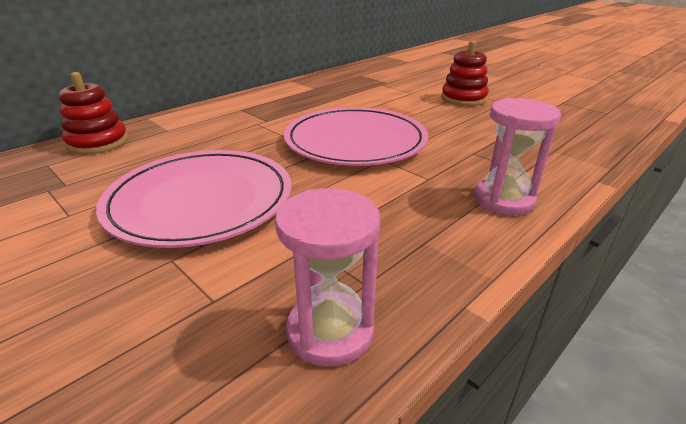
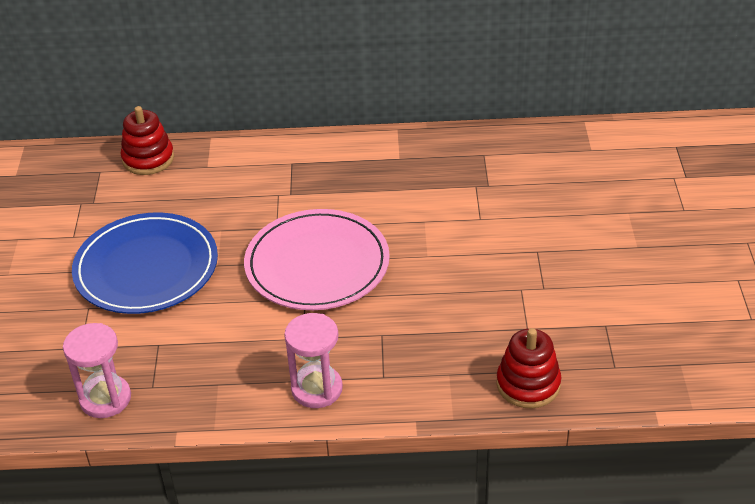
camera: 45 degrees right, 10 degrees up
(201, 201) = (146, 268): pink plate -> blue plate
(463, 99) = (513, 259): red stacking toy -> red stacking toy (528, 384)

